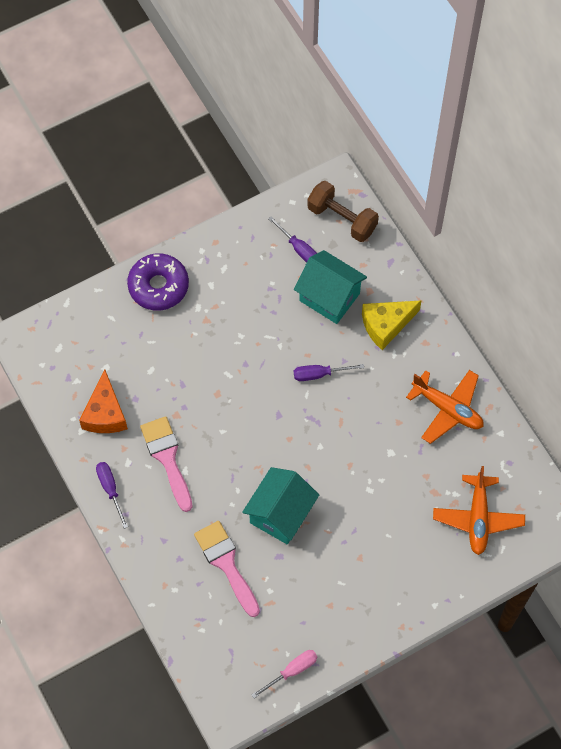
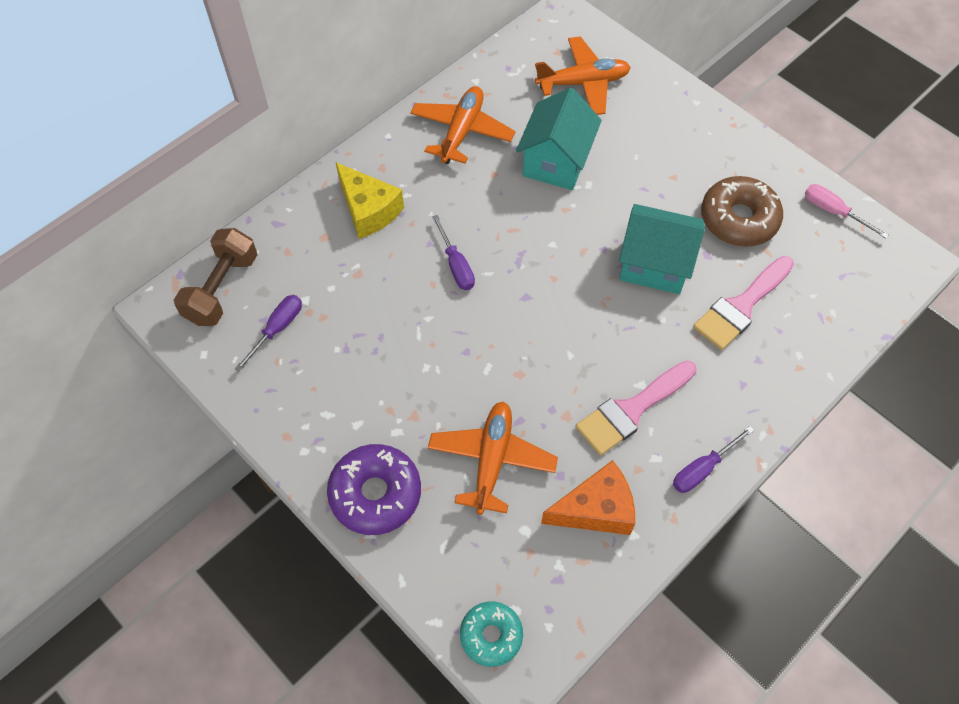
camera: 105 degrees left, 5 degrees down
(48, 331) = (491, 635): none -> turquoise donut
(159, 360) = (492, 460): none -> orange plane
(305, 593) = (738, 219): none -> brown donut
(329, 297) = (343, 278): turquoise house -> turquoise house (556, 162)

